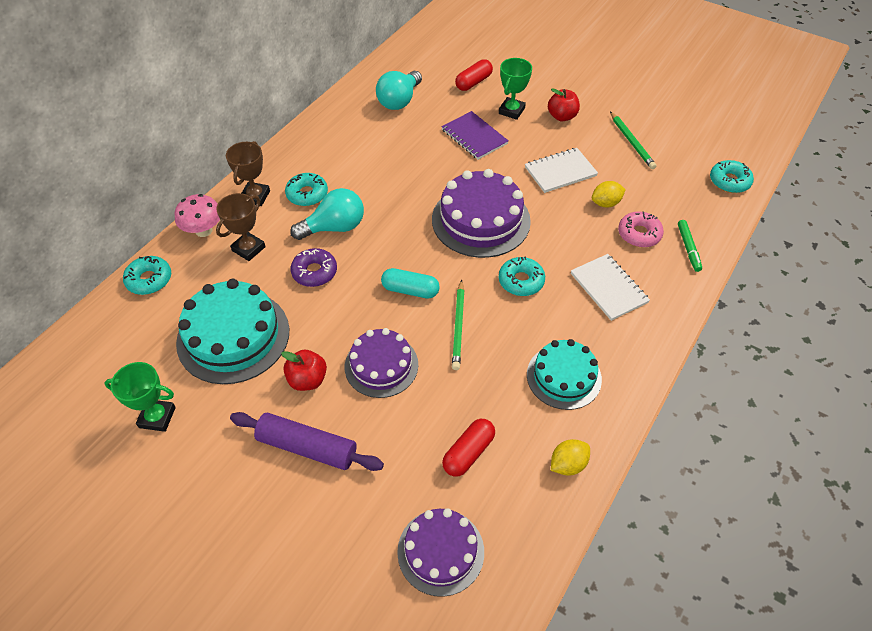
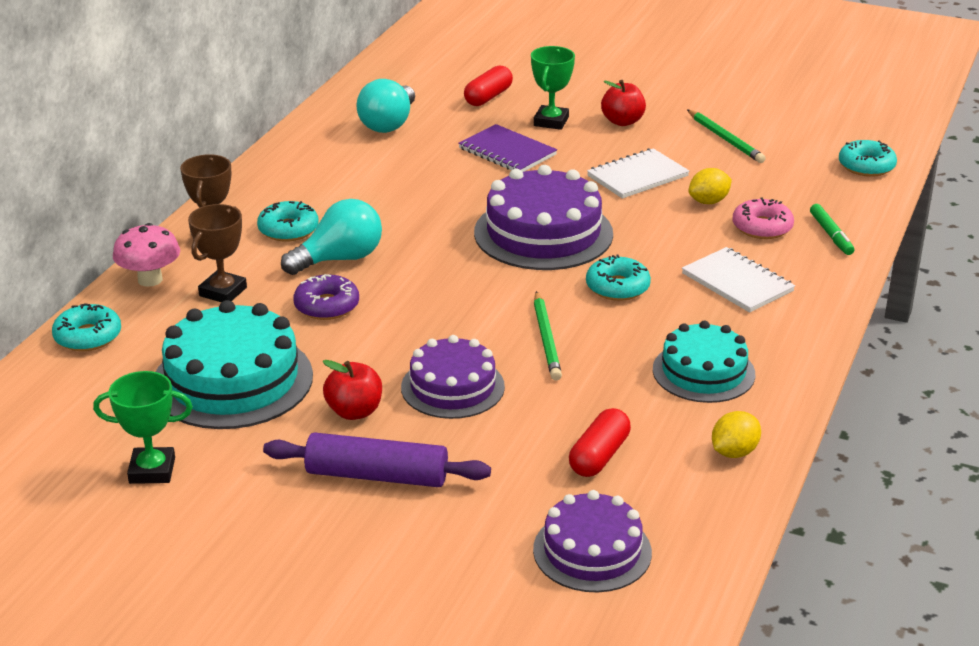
camera: 10 degrees left, 20 degrees down
(410, 290) = (468, 311): turquoise capsule -> none

